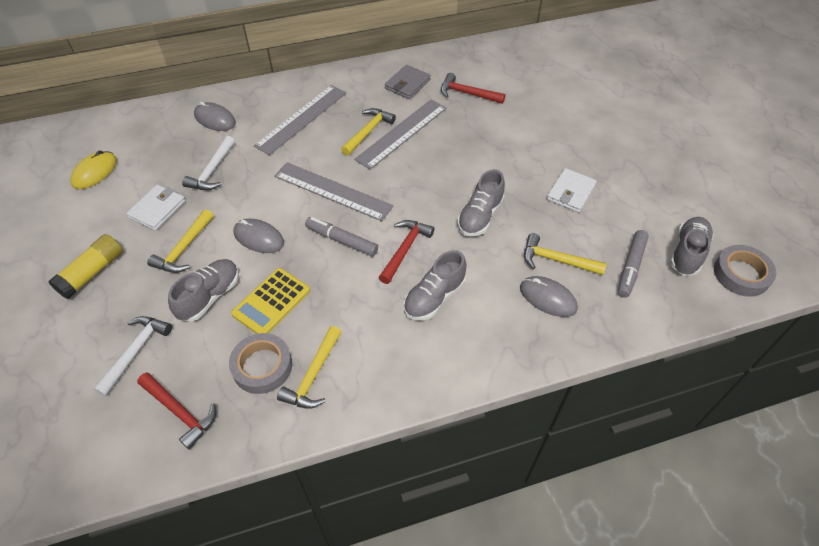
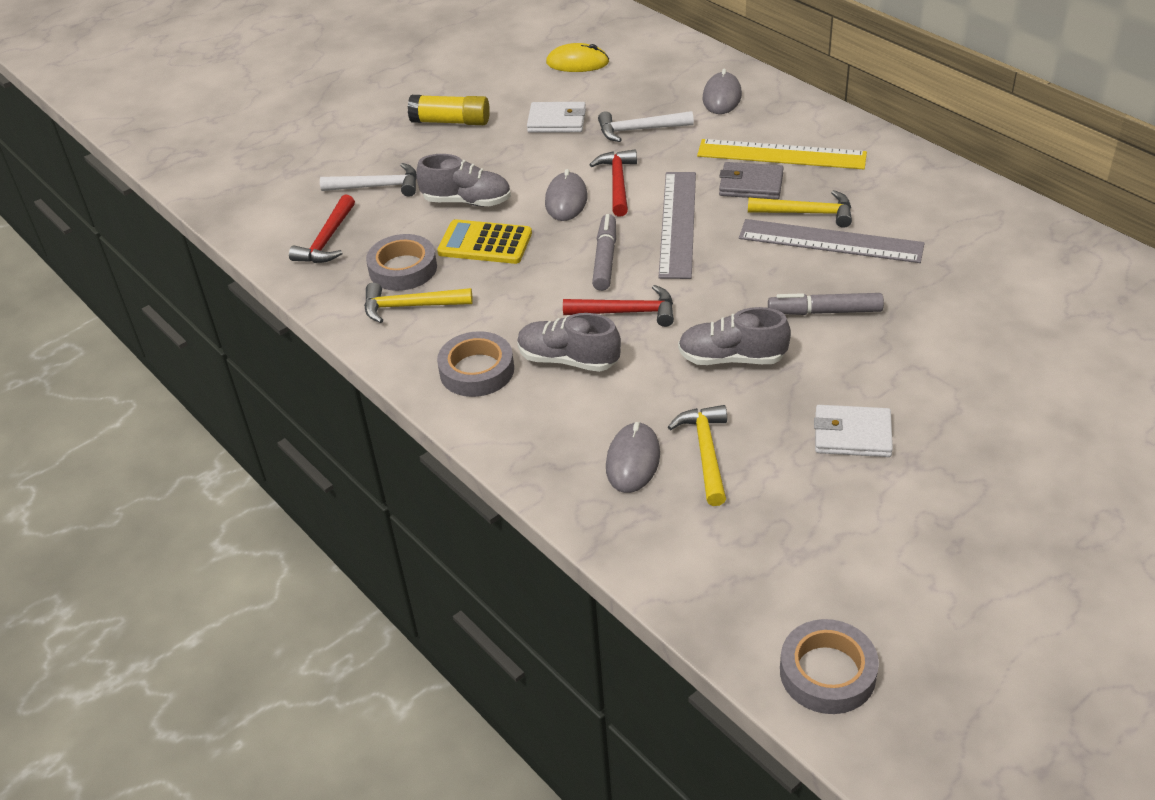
camera: 70 degrees right, 10 degrees down
(184, 248) = (517, 159): yellow hammer -> none
(301, 119) = (781, 155): grey ruler -> yellow ruler
(407, 84) = (937, 212): grey wallet -> grey wallet (751, 184)
(414, 355) = (477, 370): none -> grey tape
(467, 93) = (974, 273): red hammer -> red hammer (618, 183)
(630, 267) = (747, 534): grey marker -> grey marker (824, 312)
(687, 253) = (825, 595): grey shoe -> none

